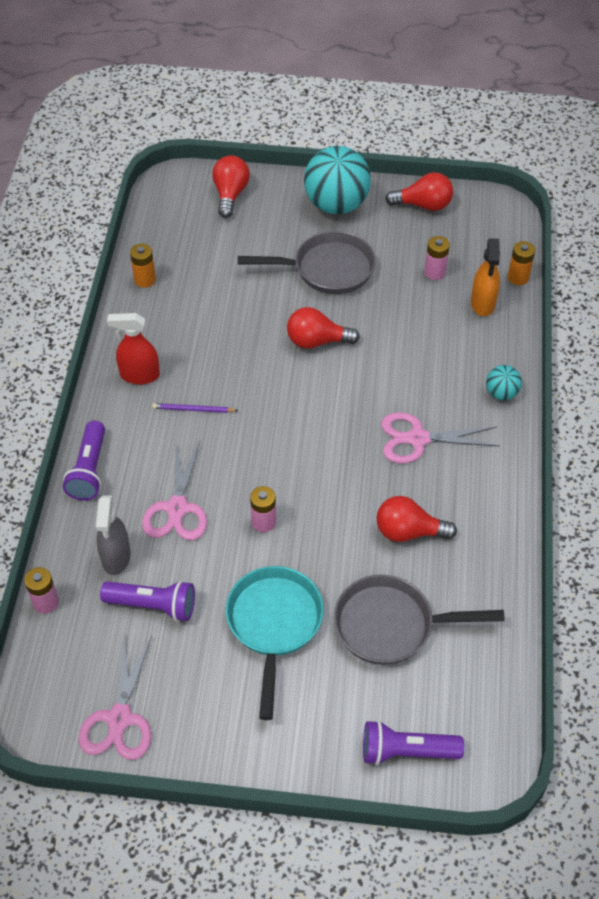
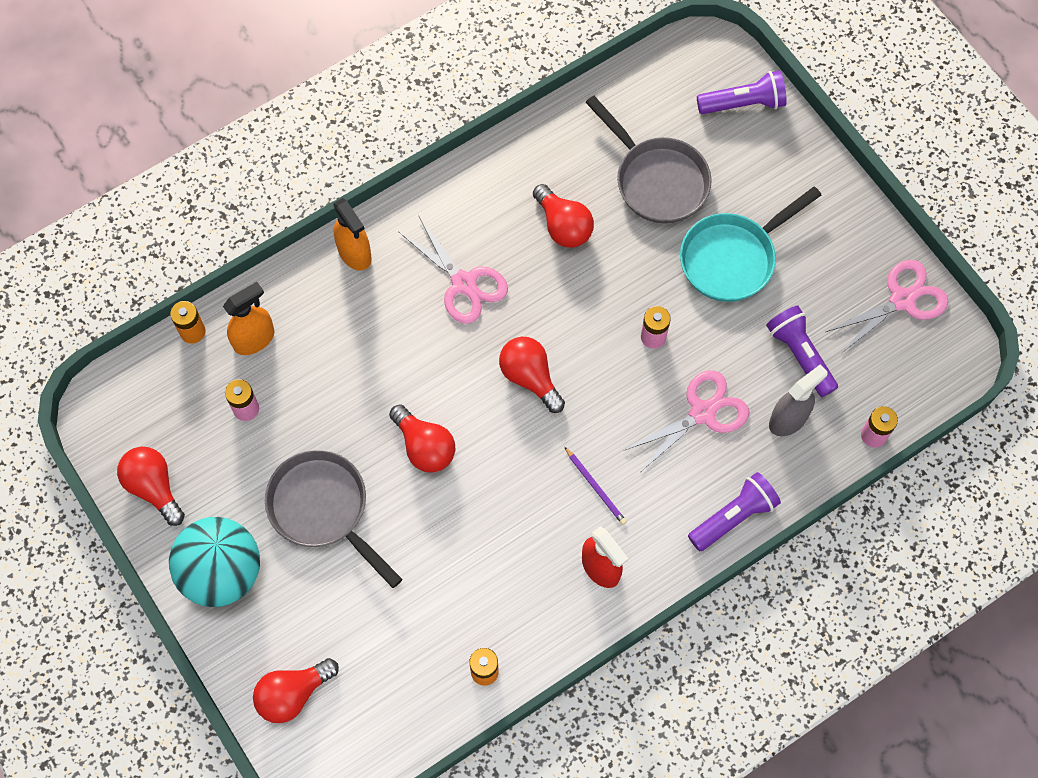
camera: 130 degrees left, 15 degrees up
(307, 428) = (530, 377): none -> red light bulb
(406, 751) = (743, 103): purple flashlight -> purple flashlight turned 60 degrees counterclockwise
(501, 393) = (354, 253): turquoise ball -> orange spray bottle

